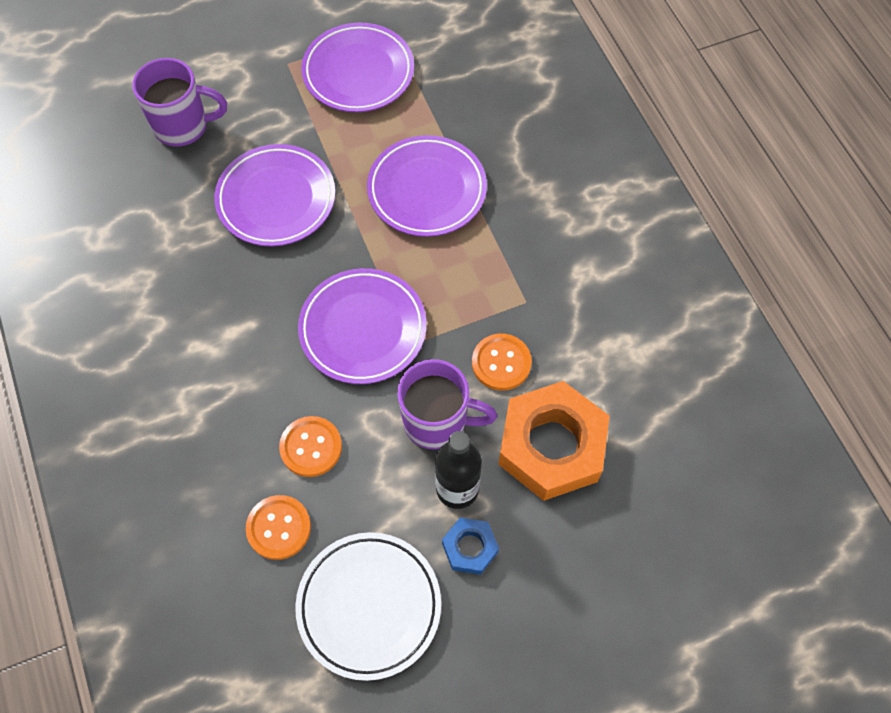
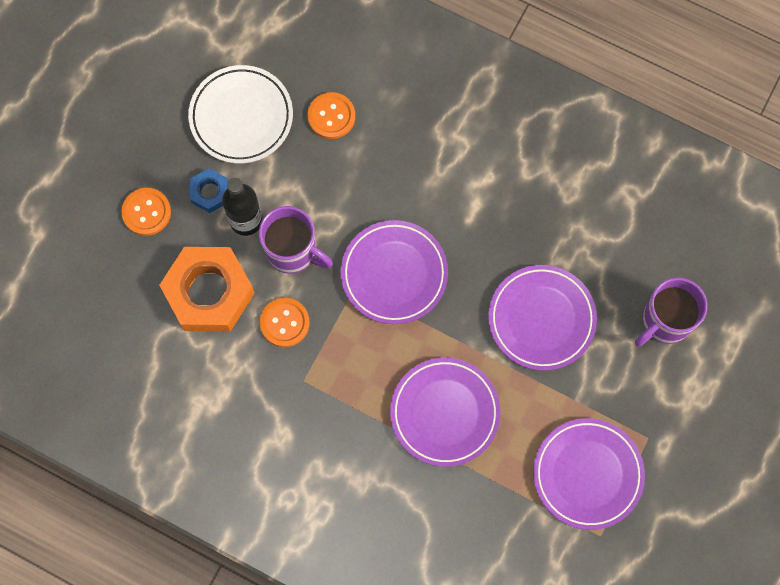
camera: 140 degrees right, 10 degrees up
(311, 447) = (356, 175): orange button -> orange button (146, 212)
(437, 422) = (293, 251): purple mug -> purple mug turned 120 degrees counterclockwise

